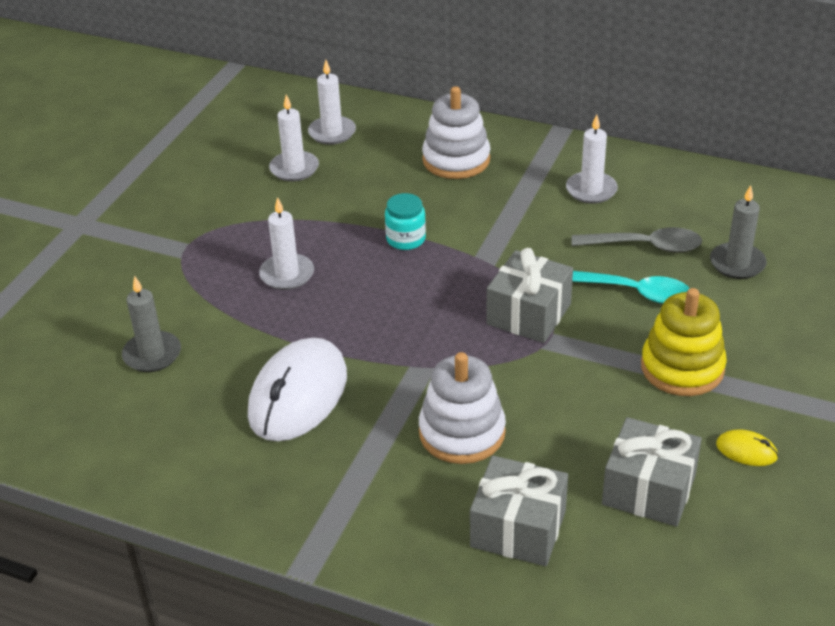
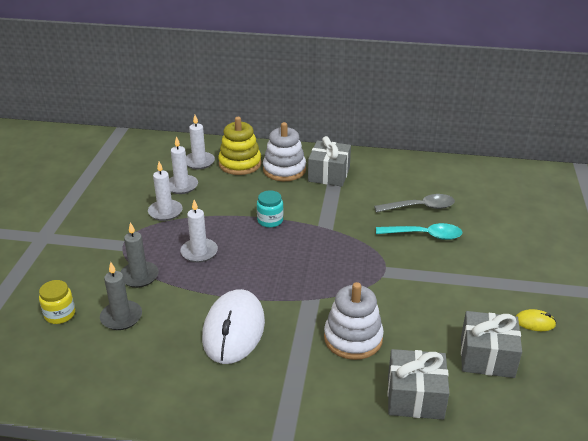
camera: 15 degrees left, 5 degrees down
(73, 338) = (60, 314): none -> yellow jar
(528, 314) = (366, 257): grey gift -> grey gift (329, 174)
(591, 190) = (374, 178): white candle -> white candle (165, 212)
(682, 368) = (473, 277): yellow stacking toy -> yellow stacking toy (240, 164)
(737, 263) = (478, 211): grey candle -> grey candle (139, 276)

